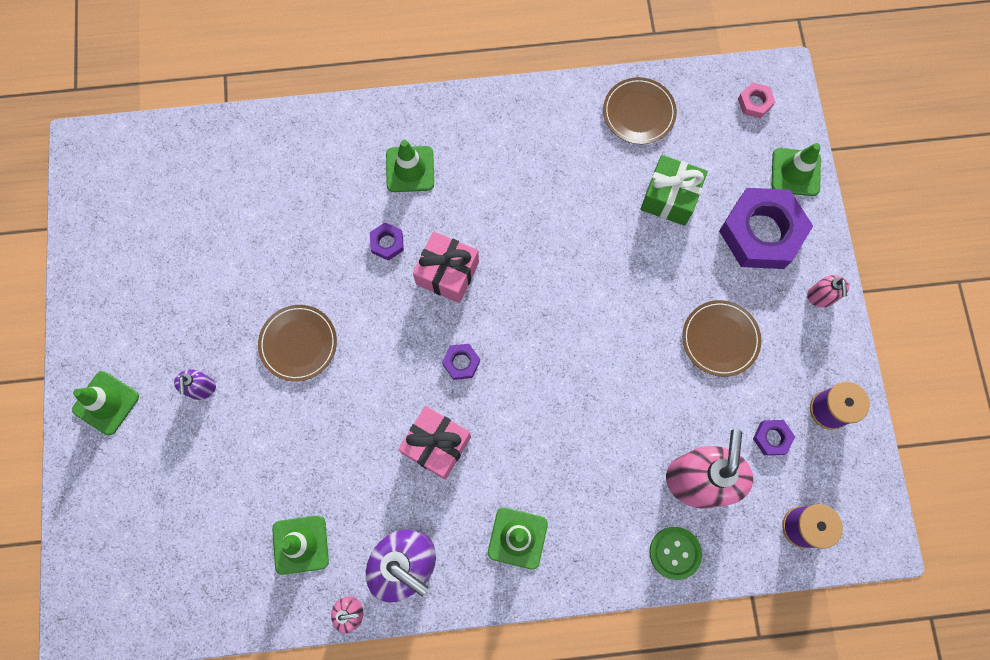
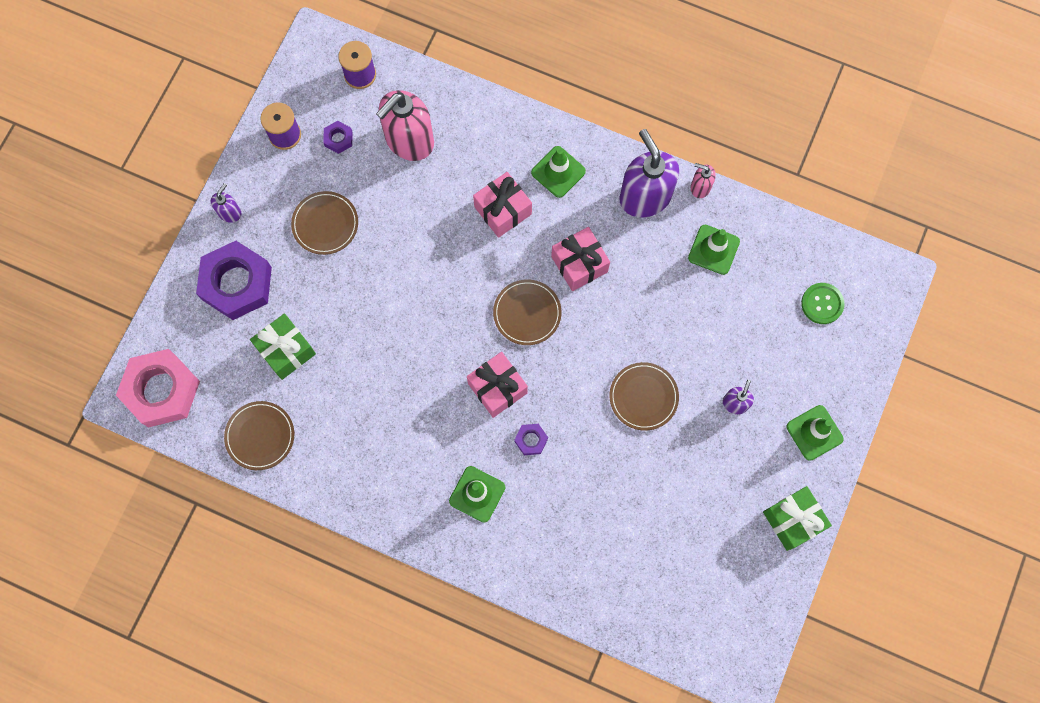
camera: 150 degrees left, 0 degrees up
(94, 305) = (792, 520): none -> green gift
(461, 363) = (527, 313): purple nut -> brown plate
(550, 458) = (503, 210): none -> pink gift
(675, 553) = (456, 105): green button -> green button (822, 304)
(754, 103) = (161, 390): pink nut -> pink nut, size x2.33
(795, 172) = (174, 315): green traffic cone -> none
(821, 297) = (230, 212): pink soap dispenser -> purple soap dispenser

